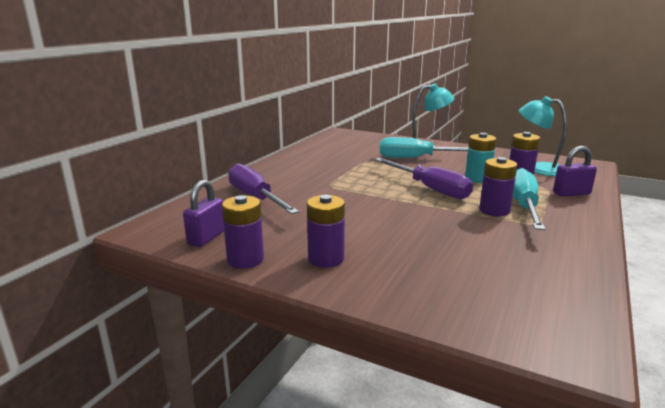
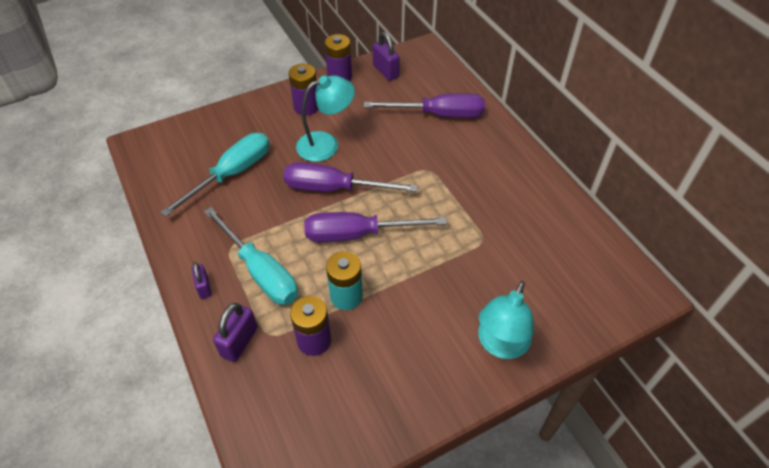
camera: 125 degrees right, 30 degrees up
(407, 208) = (334, 188): none -> purple screwdriver
(416, 158) = (456, 294): turquoise screwdriver -> turquoise screwdriver (232, 174)
(494, 210) = (274, 241): purple battery -> none
(539, 168) = (318, 394): turquoise lamp -> turquoise lamp (326, 144)
(579, 218) = (204, 287): none -> purple padlock

